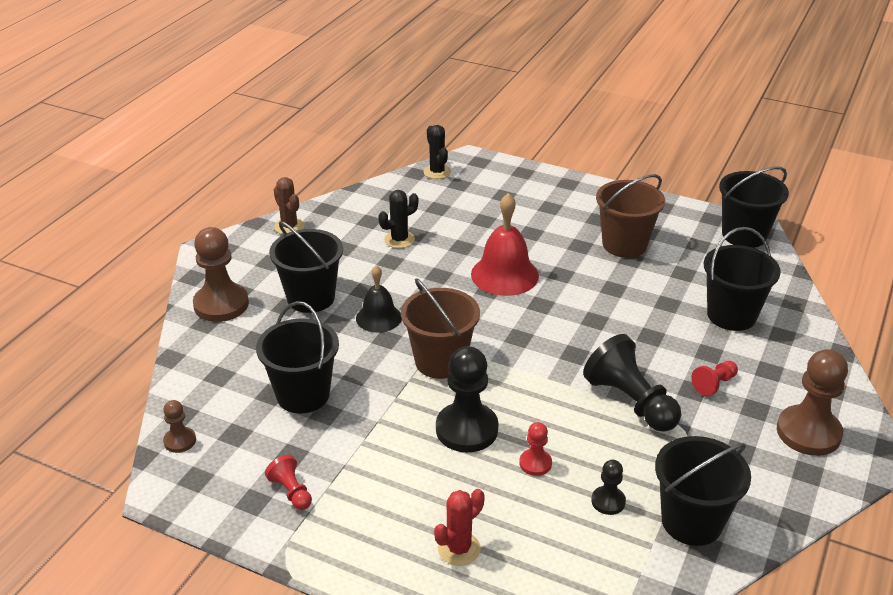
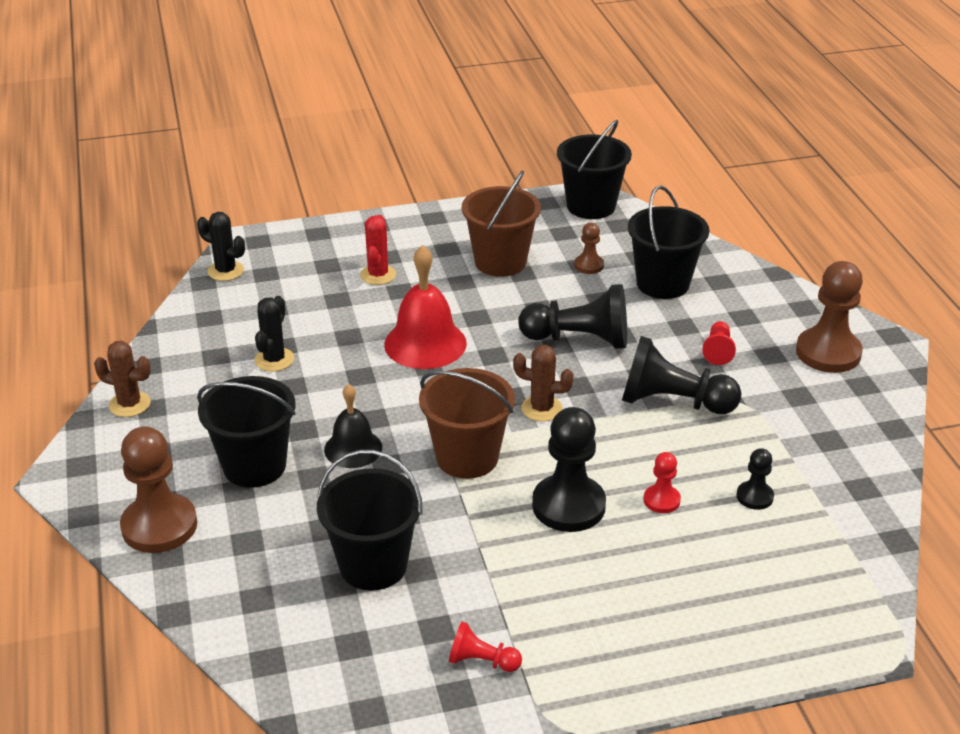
camera: 40 degrees left, 0 degrees up
(180, 441) = (302, 687): brown pawn -> brown pawn (589, 265)
(459, 549) = (690, 612): red cactus -> red cactus (378, 275)
(529, 356) = (541, 408): none -> brown cactus
(615, 324) = (579, 339): none -> black pawn
(691, 522) = (831, 474): black bucket -> none

